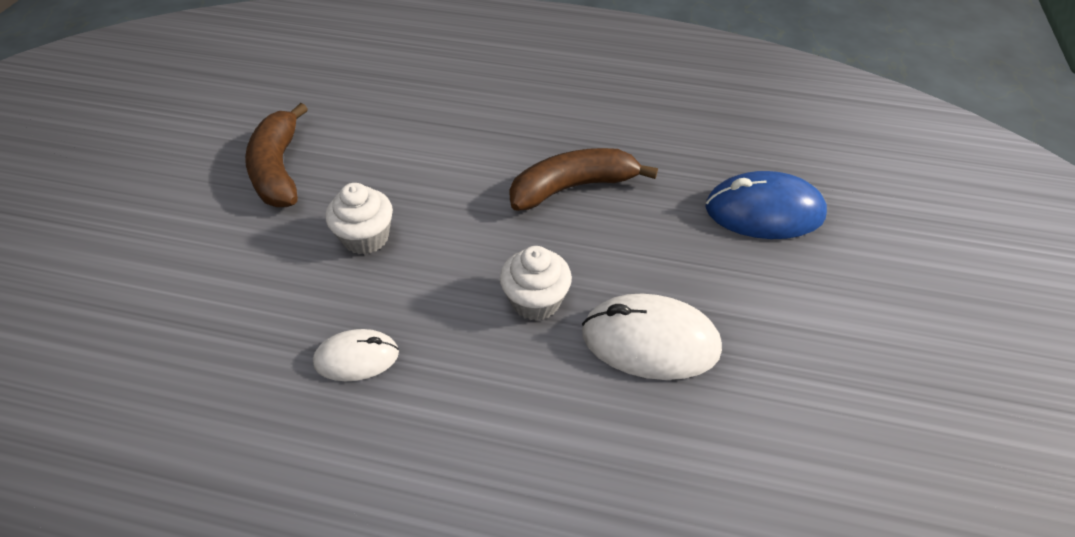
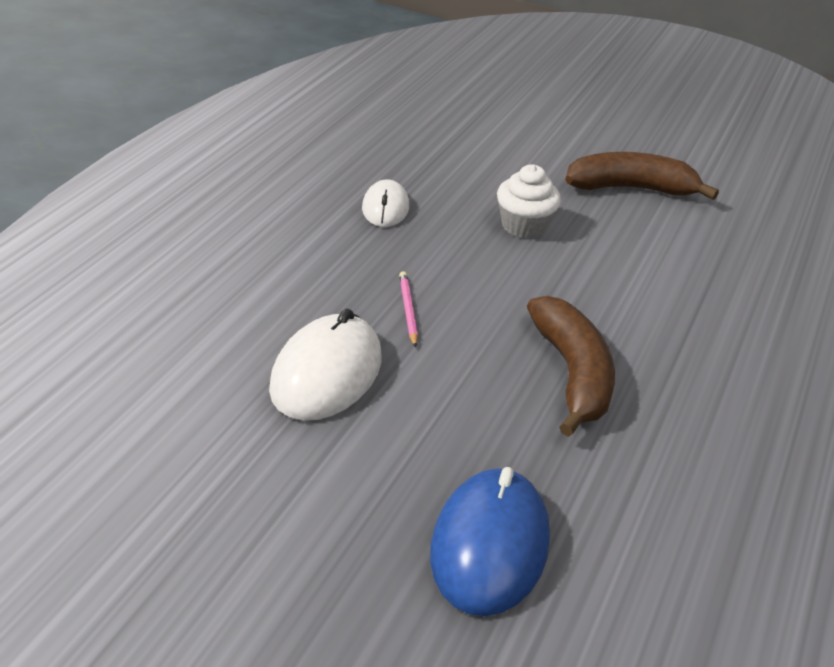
camera: 100 degrees right, 10 degrees down
(535, 301) = (408, 310): white cupcake -> pink pencil

